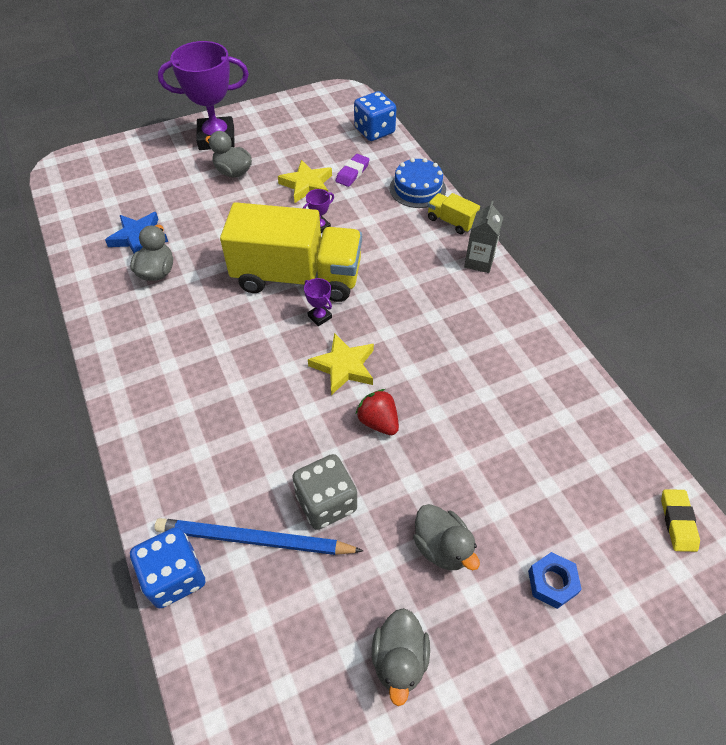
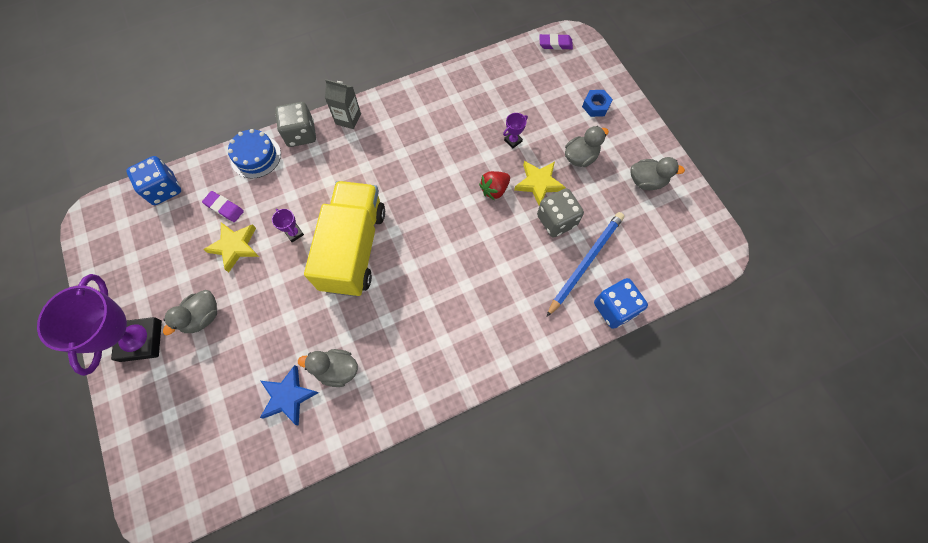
camera: 90 degrees left, 15 degrees up
(254, 540) = (585, 262): blue pencil -> blue pencil turned 150 degrees counterclockwise
(319, 317) = (398, 230): purple trophy -> purple trophy (513, 141)
(344, 367) = (447, 212): yellow star -> yellow star (539, 183)
(451, 221) = (301, 134): yellow truck -> grey dice
(677, 522) = (555, 44): yellow eraser -> purple eraser

